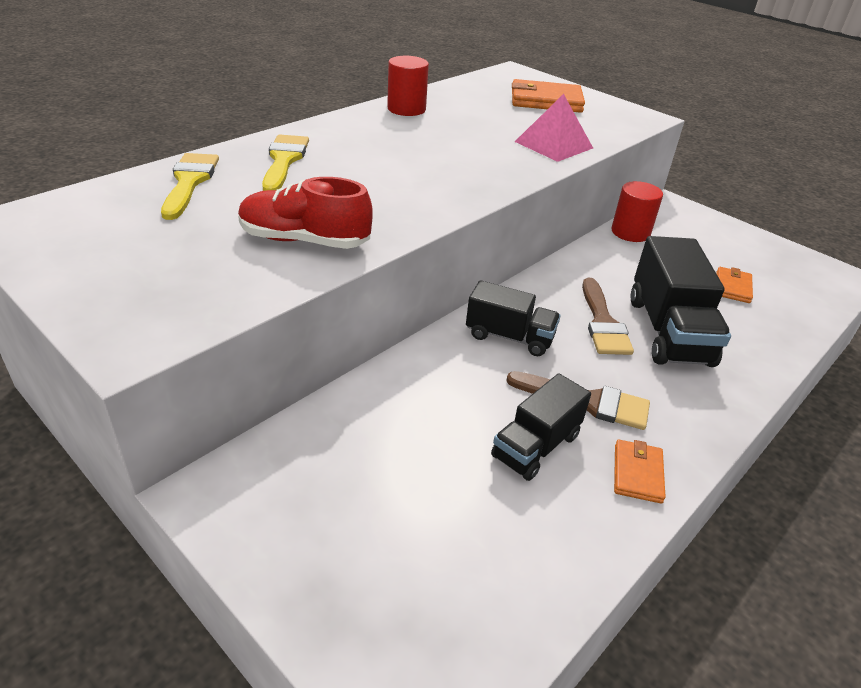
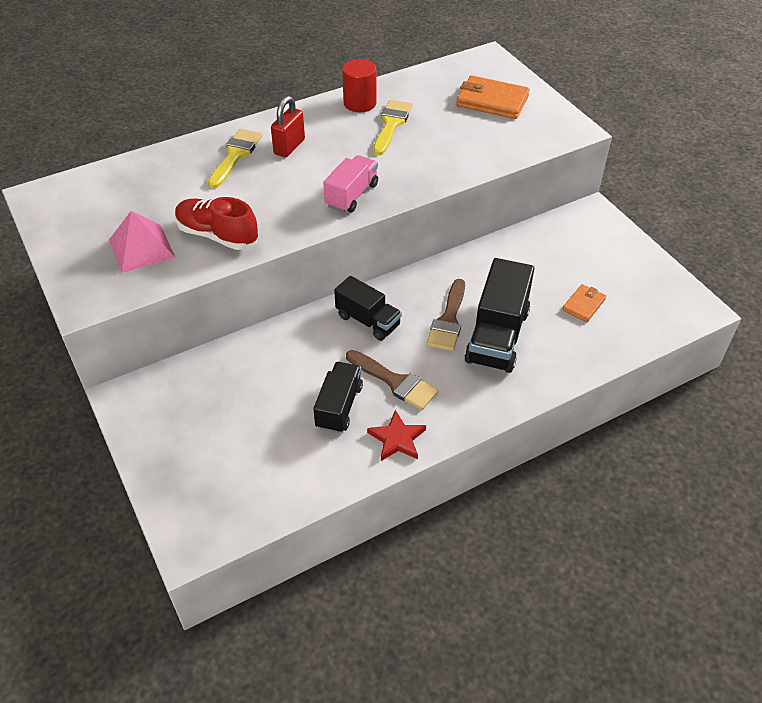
camera: 20 degrees right, 10 degrees up
(189, 182) = (161, 171): yellow brush -> yellow brush (391, 124)
(348, 149) = (289, 147): none -> red padlock
(455, 186) = (352, 195): none -> pink truck
(536, 446) = (339, 407): black truck -> black truck turned 135 degrees clockwise
(553, 145) = (462, 157): pink pyramid -> pink pyramid (141, 248)
(630, 232) = (531, 237): red cylinder -> none
(637, 473) = (397, 439): orange wallet -> red star

